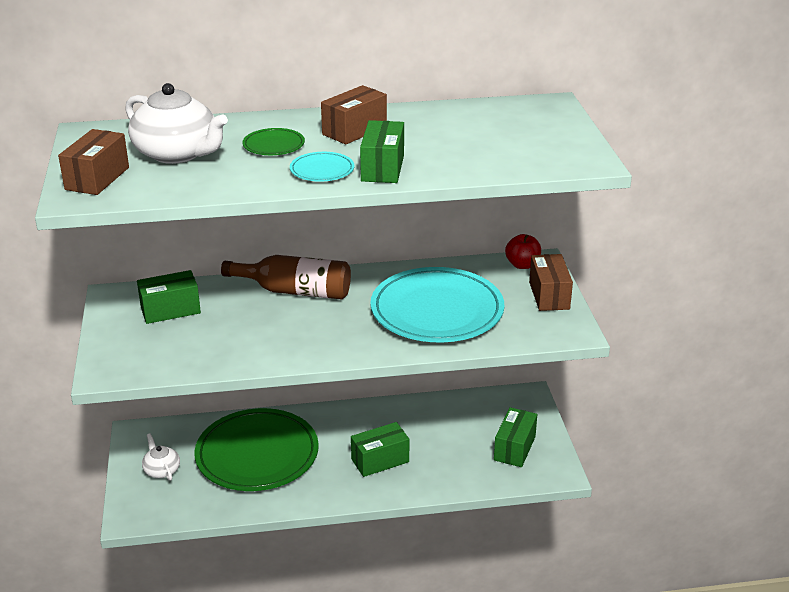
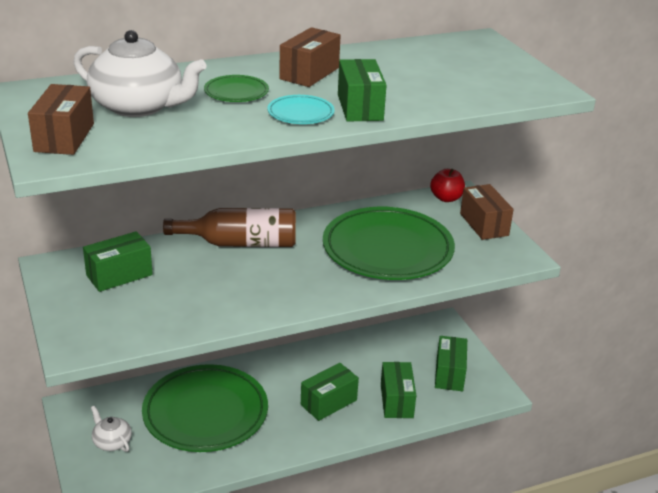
camera: 15 degrees left, 0 degrees up
(437, 311) = (387, 249): turquoise plate -> green plate
(449, 468) = (396, 401): none -> green box

